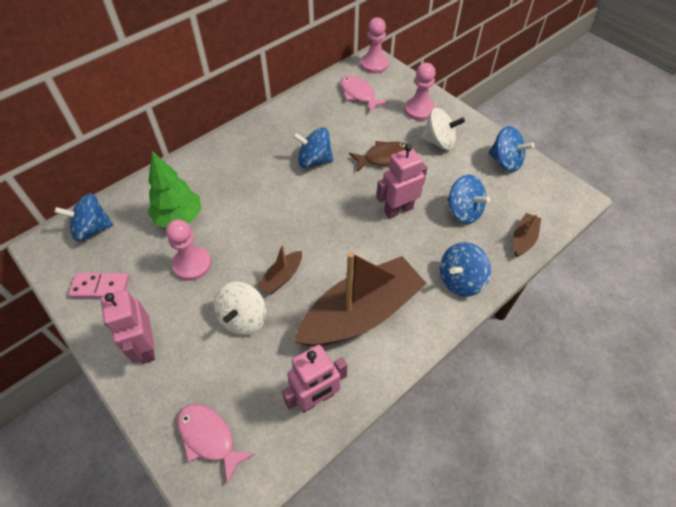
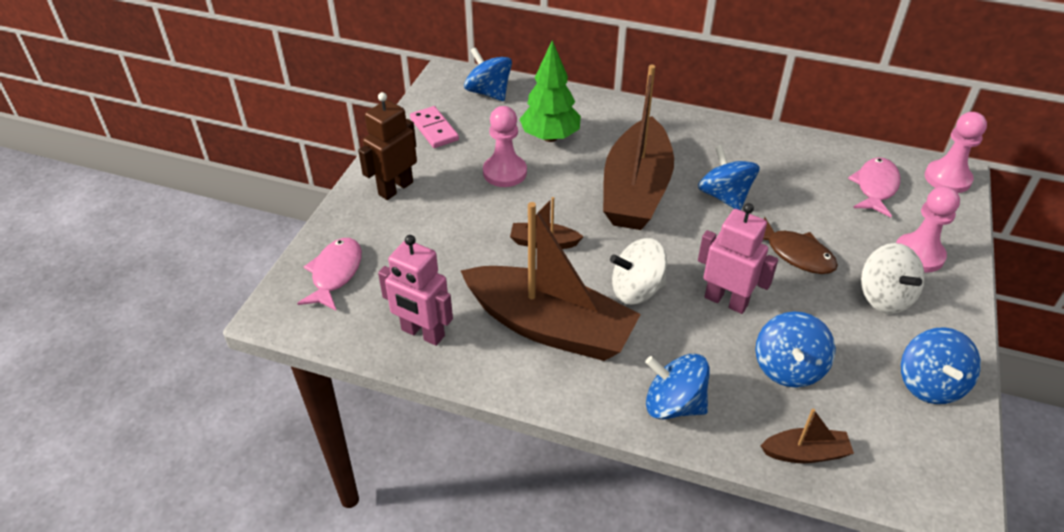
camera: 60 degrees right, 10 degrees down
(146, 347) = (395, 188): pink robot -> brown robot
(243, 319) = (472, 237): white spinning top -> white spinning top (636, 290)
(273, 200) = (636, 190): none -> brown boat

